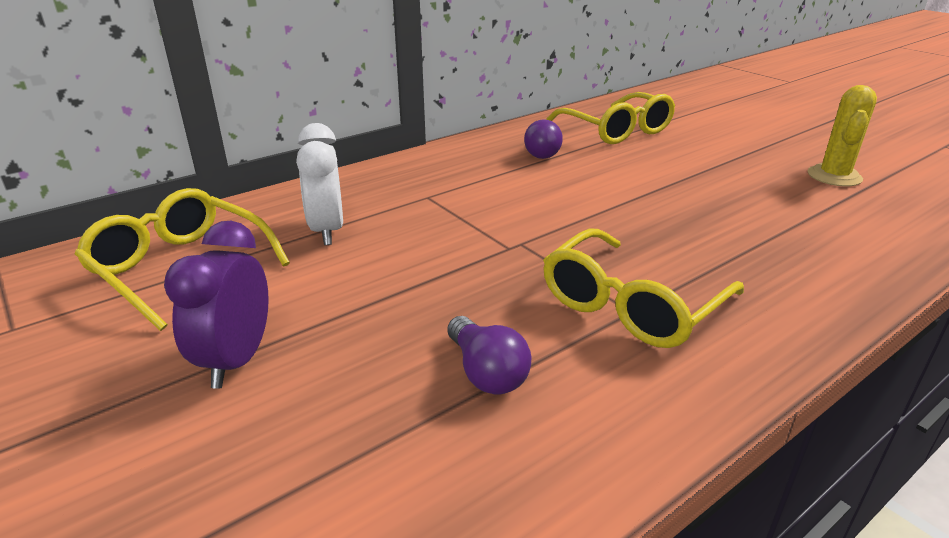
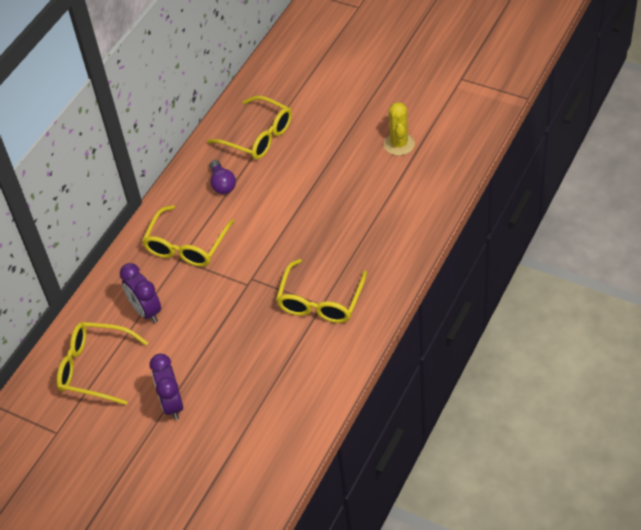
camera: 20 degrees left, 20 degrees up
(327, 231) = (146, 311): white clock -> purple clock
(448, 188) = (186, 246): none -> yellow glasses
(486, 372) = (276, 365): purple light bulb -> none

